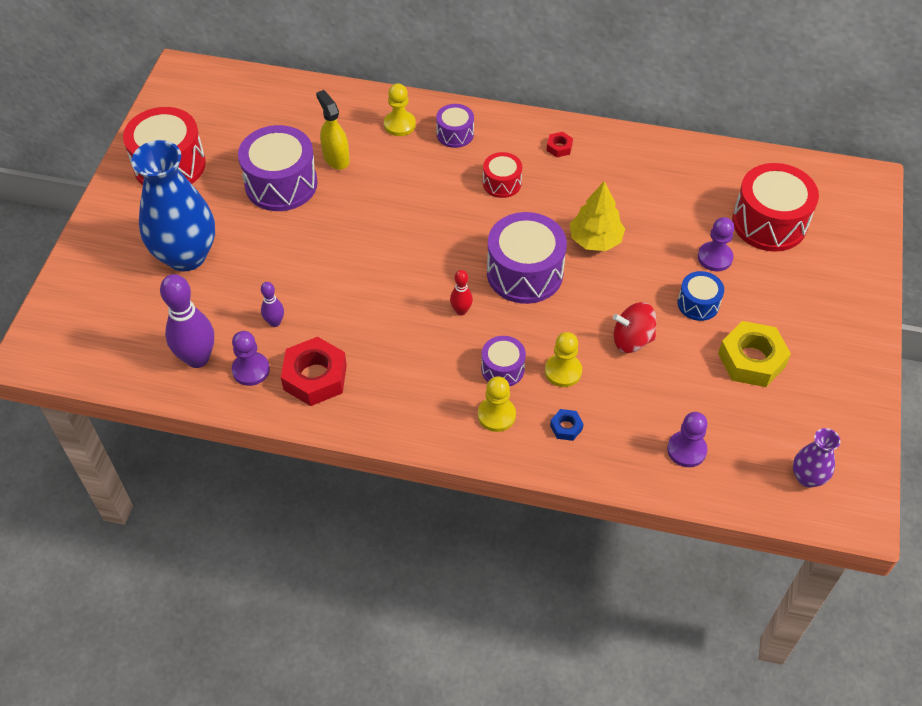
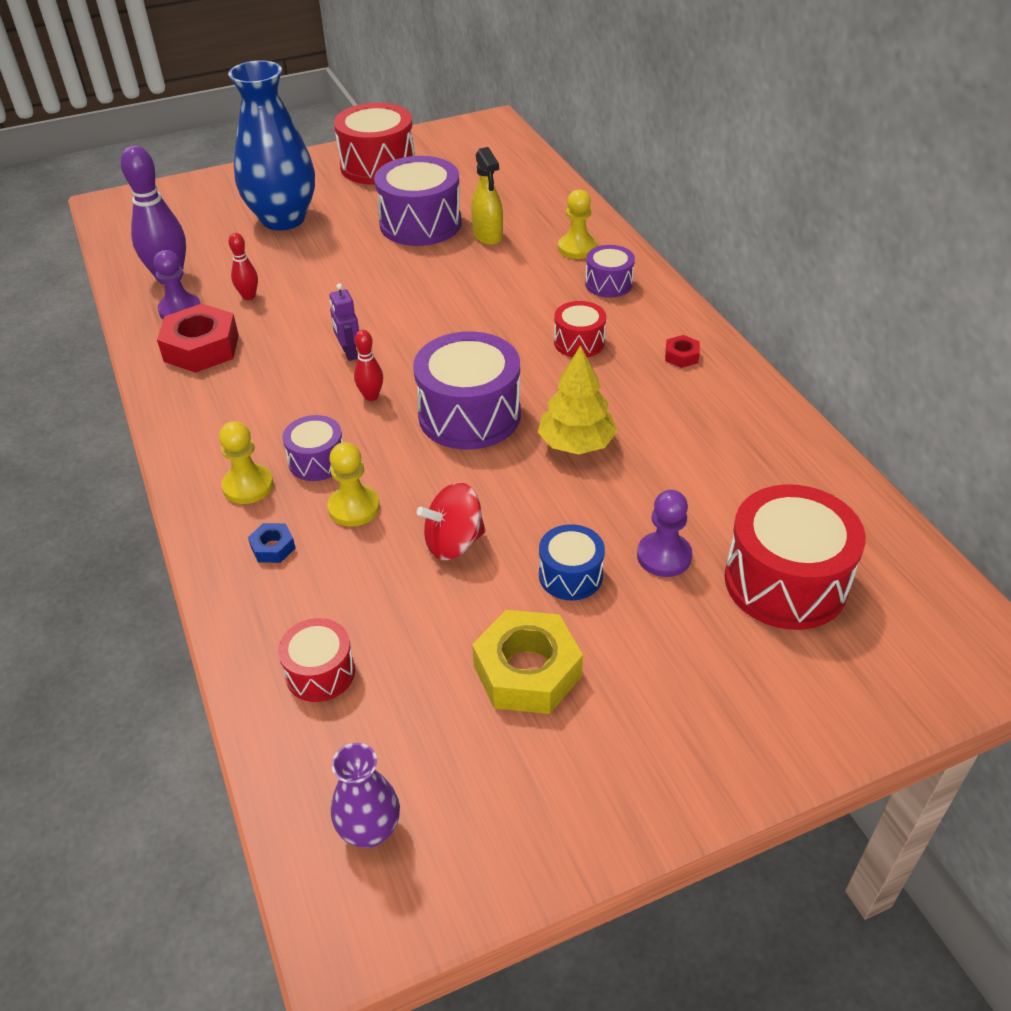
camera: 55 degrees right, 10 degrees down
(275, 322) = (249, 296): purple bowling pin -> red bowling pin
(336, 158) = (488, 235): yellow spray bottle -> yellow spray bottle turned 135 degrees clockwise
(402, 299) = (349, 353): none -> purple robot
(632, 340) = (454, 542): red spinning top -> red spinning top turned 75 degrees counterclockwise
(686, 450) = (320, 672): purple pawn -> red drum

